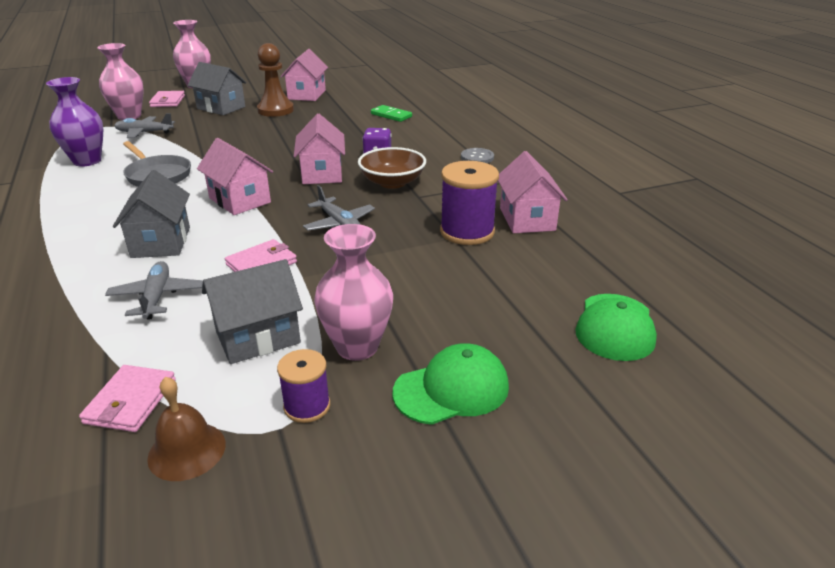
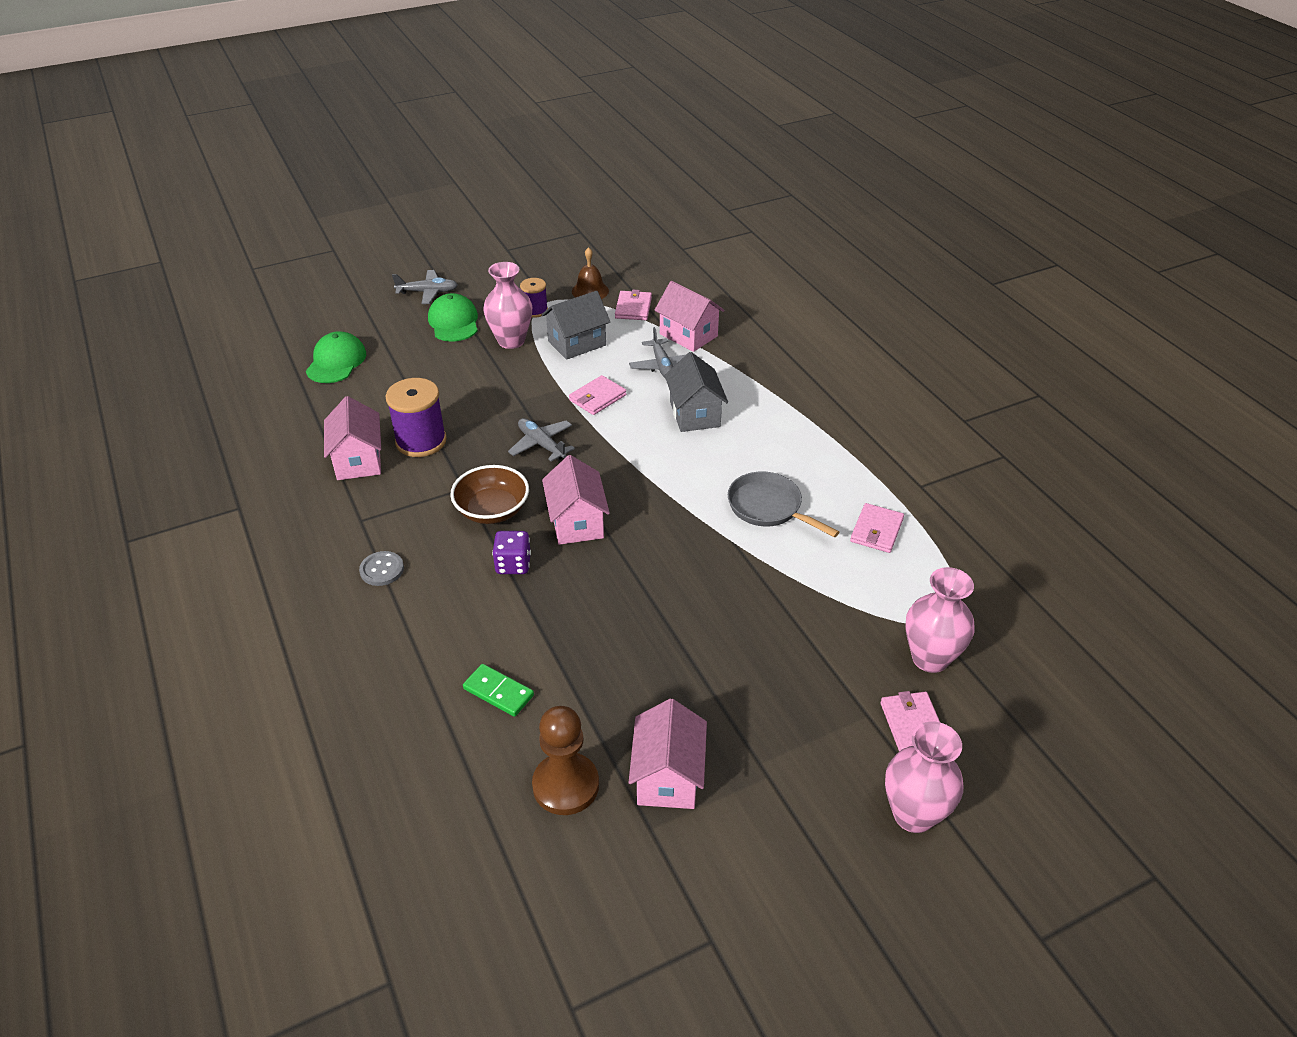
camera: 175 degrees right, 10 degrees up
(87, 161) = (876, 530): purple vase -> pink wallet
(144, 133) = (862, 606): grey plane -> grey plane (428, 292)
(221, 108) = (800, 703): grey house -> none
(239, 200) = (652, 471): pink house -> pink house (688, 335)
(275, 110) = (700, 699): brown pawn -> brown pawn (566, 785)
(452, 389) = (453, 322): green cap -> green cap turned 105 degrees clockwise

